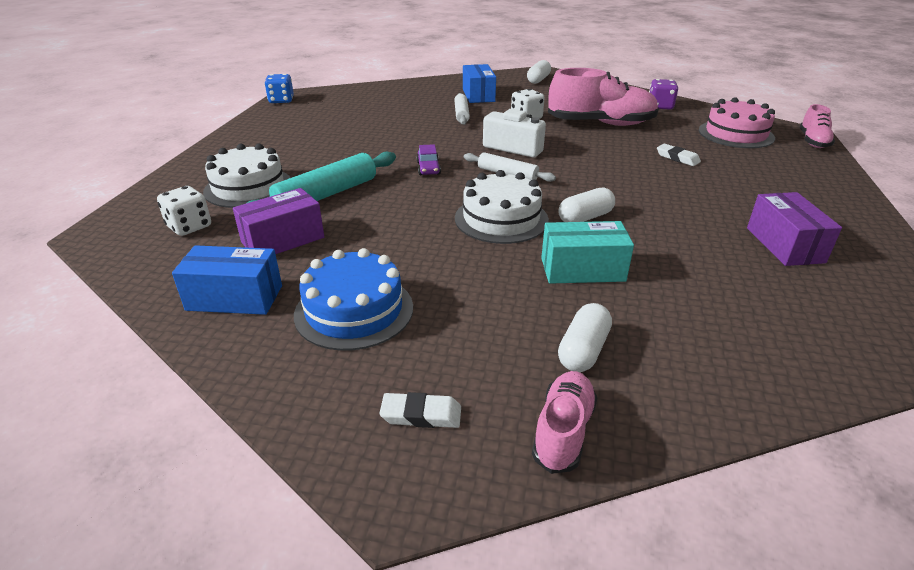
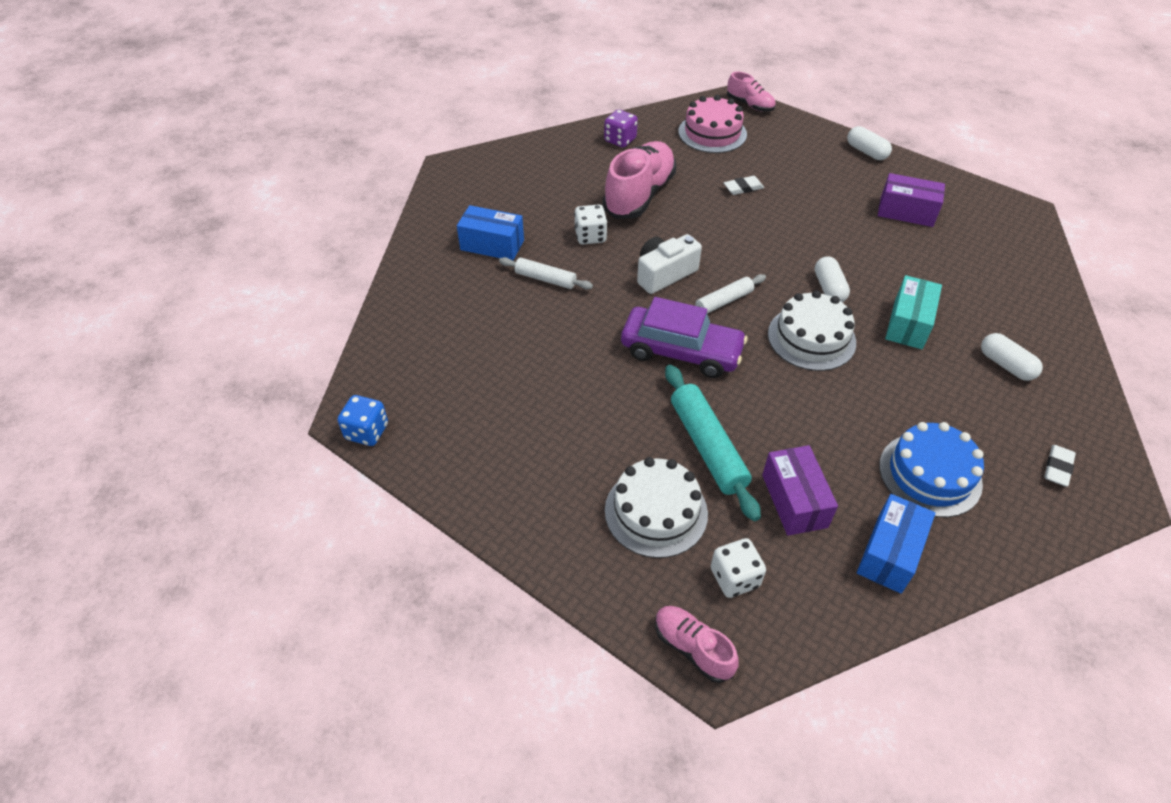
camera: 65 degrees left, 15 degrees up
(428, 168) = (681, 351): purple car -> purple car, size x2.25
(538, 80) = (477, 181): white capsule -> white capsule (866, 152)
(563, 431) = (1080, 406): pink shoe -> pink shoe (692, 648)

